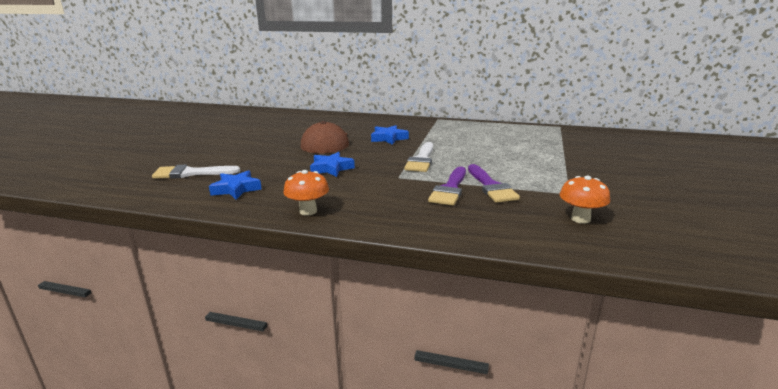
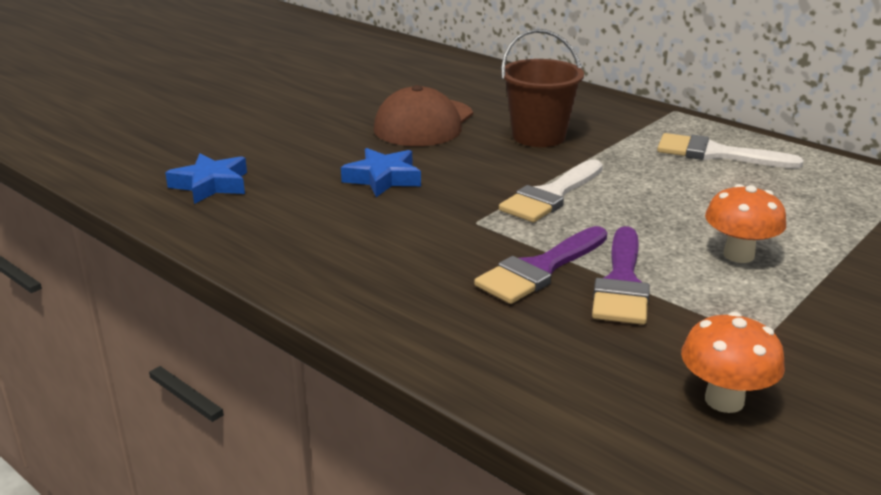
camera: 25 degrees right, 5 degrees up
(191, 173) = (177, 141): white brush -> white brush (716, 154)
(308, 211) = (273, 252): orange mushroom -> orange mushroom (738, 255)
(388, 138) = (538, 136): blue star -> brown bucket

